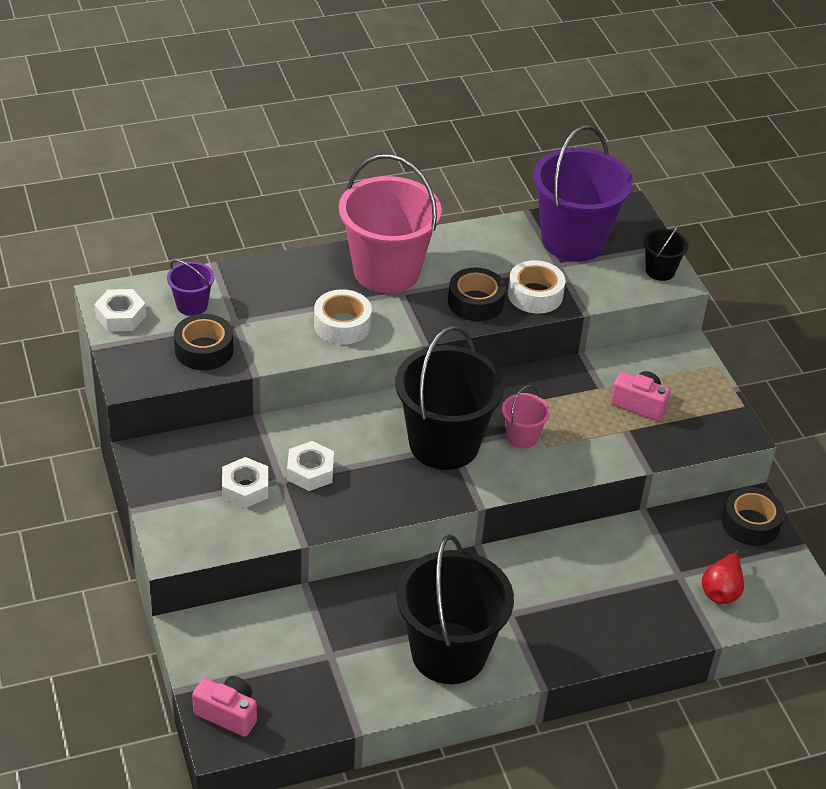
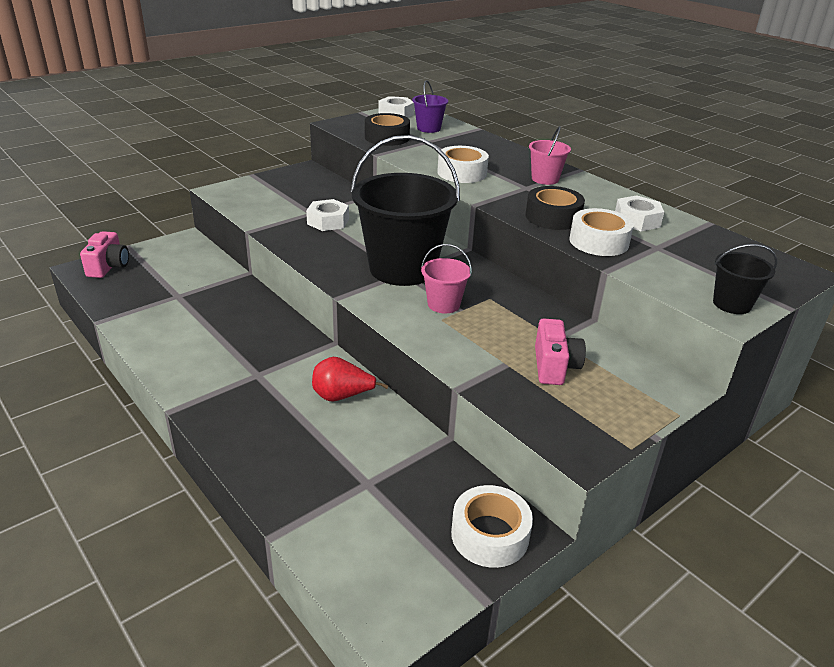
camera: 70 degrees right, 10 degrees down
(245, 488) = (295, 203): white nut -> white nut (637, 220)
(386, 271) = (545, 179): pink bucket -> pink bucket, size x0.45
(448, 653) = (197, 350): black bucket -> none
(573, 240) = (704, 250): purple bucket -> none
(721, 591) = (360, 525): red pear -> red pear (342, 396)
(750, 523) = (490, 535): black tape -> white tape

